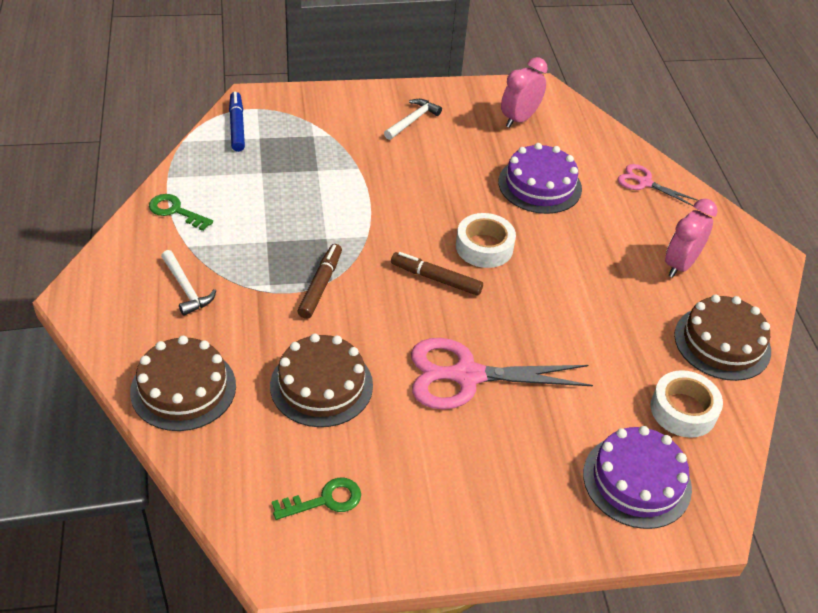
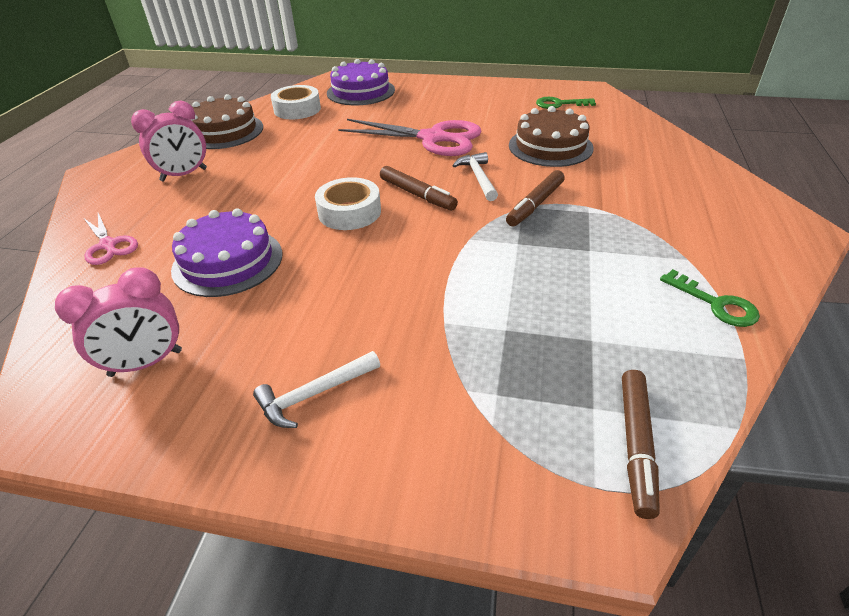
camera: 155 degrees left, 5 degrees down
(183, 388) = (667, 157): brown cake -> none
(186, 288) = (680, 220): white hammer -> white hammer (478, 177)
(237, 126) = (636, 445): blue marker -> brown marker

